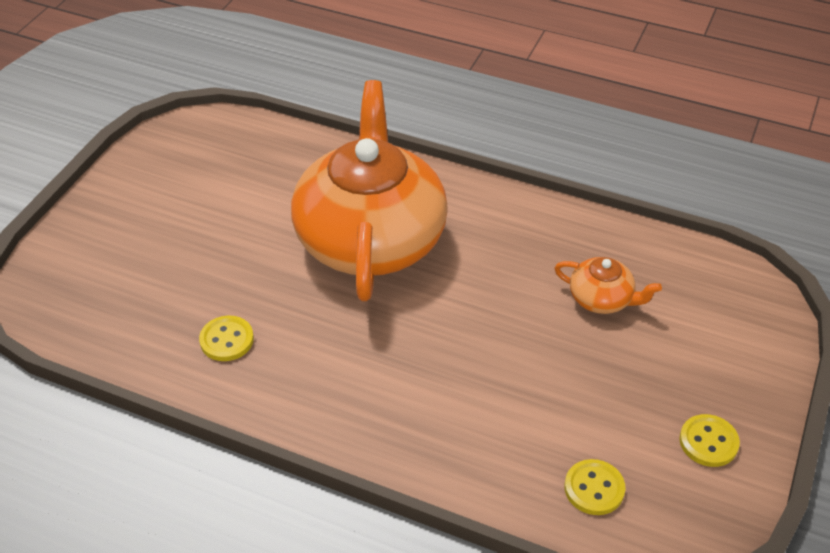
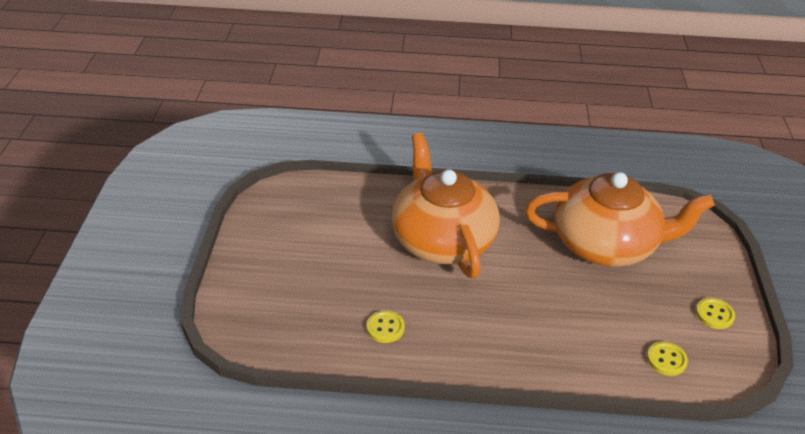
camera: 20 degrees left, 5 degrees down
(602, 299) = (606, 244): orange teapot -> orange teapot, size x2.47

